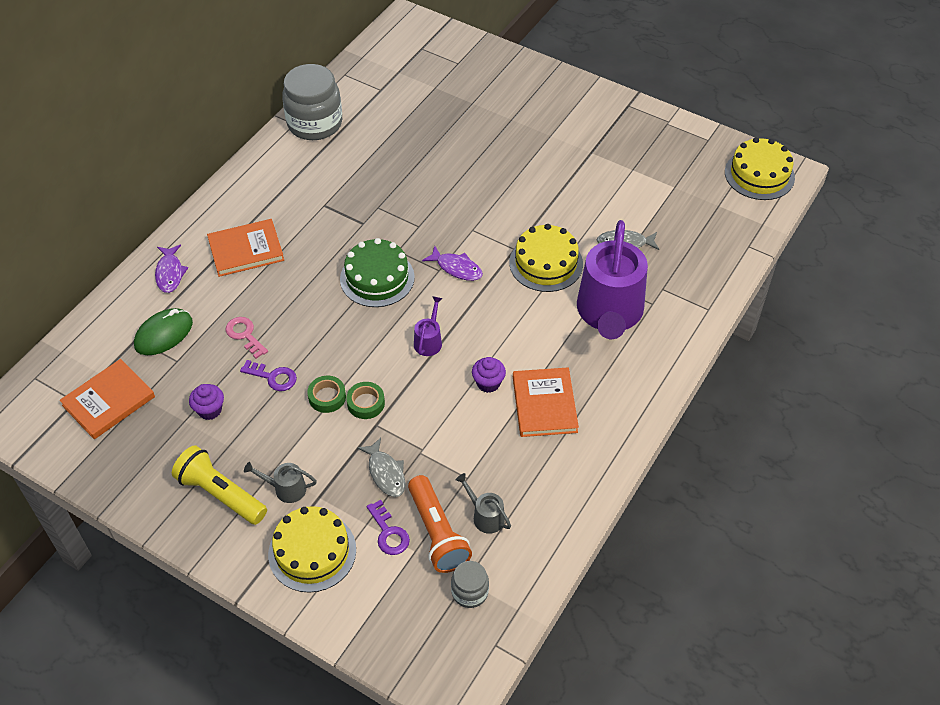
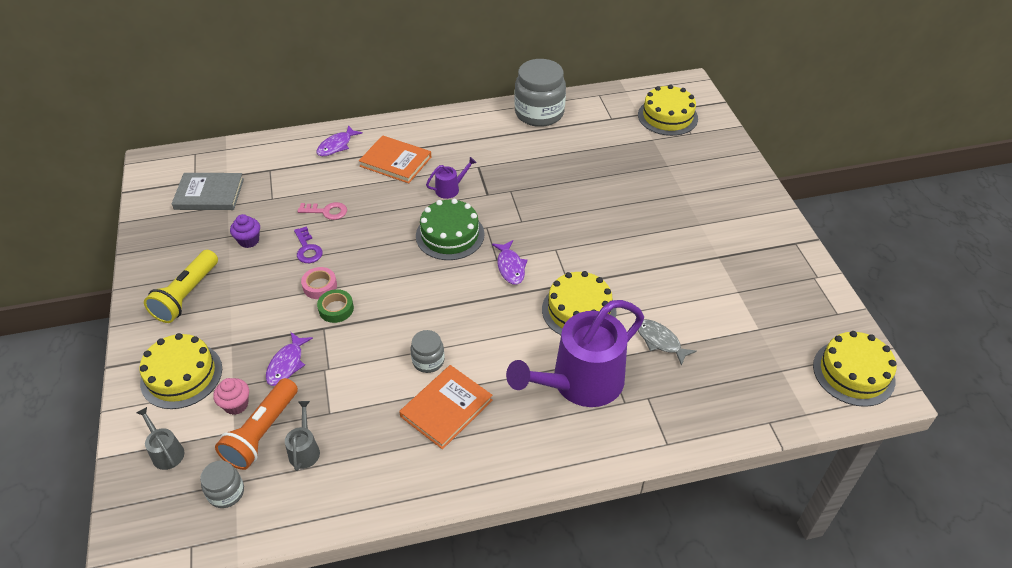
camera: 45 degrees right, 5 degrees down
(109, 401) = (209, 194): orange book -> grey book
(164, 334) = (286, 178): green mouse -> none
(221, 494) = (186, 295): yellow flashlight -> yellow flashlight turned 150 degrees counterclockwise
(245, 335) = (327, 211): pink key -> pink key turned 90 degrees clockwise
(286, 489) = (222, 323): grey watering can -> grey watering can (166, 452)
(327, 397) = (320, 286): green tape -> pink tape
(385, 473) = (287, 364): grey fish -> purple fish
(389, 533) = (236, 405): purple key -> pink cupcake
(423, 59) = (667, 116): none -> yellow cake
(429, 341) = (428, 301): purple watering can -> purple watering can (450, 189)
(488, 383) = (428, 361): purple cupcake -> grey jar

